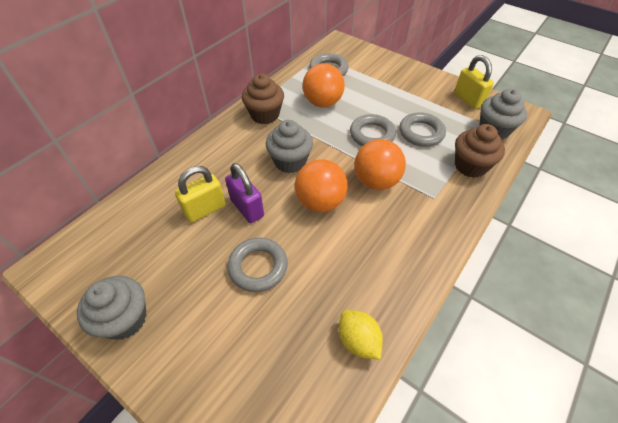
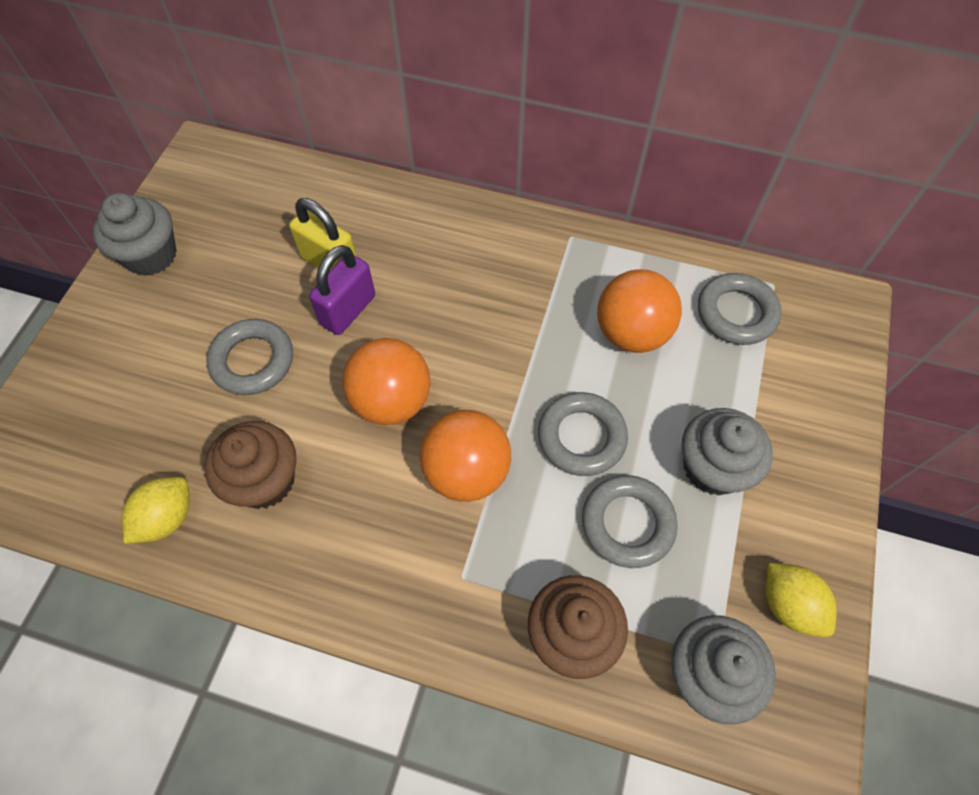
camera: 70 degrees right, 10 degrees up
(265, 115) = (555, 259): brown cupcake -> brown cupcake (265, 480)
(290, 161) = (461, 332): grey cupcake -> grey cupcake (712, 467)
(468, 99) = (789, 605): yellow padlock -> yellow lemon

